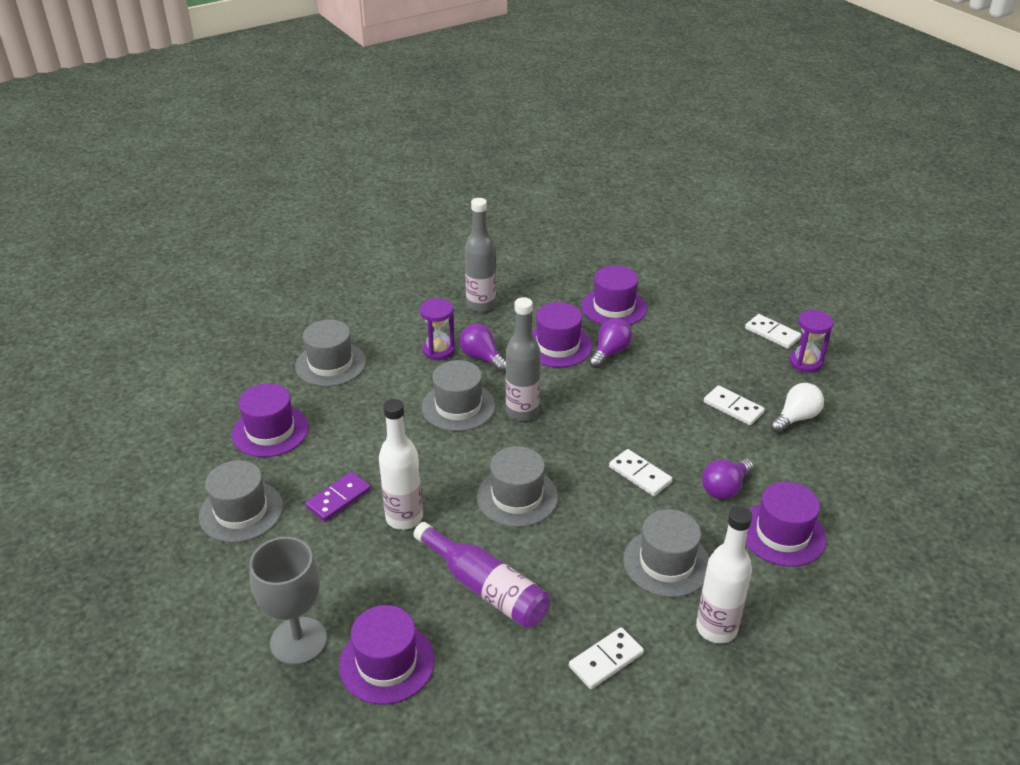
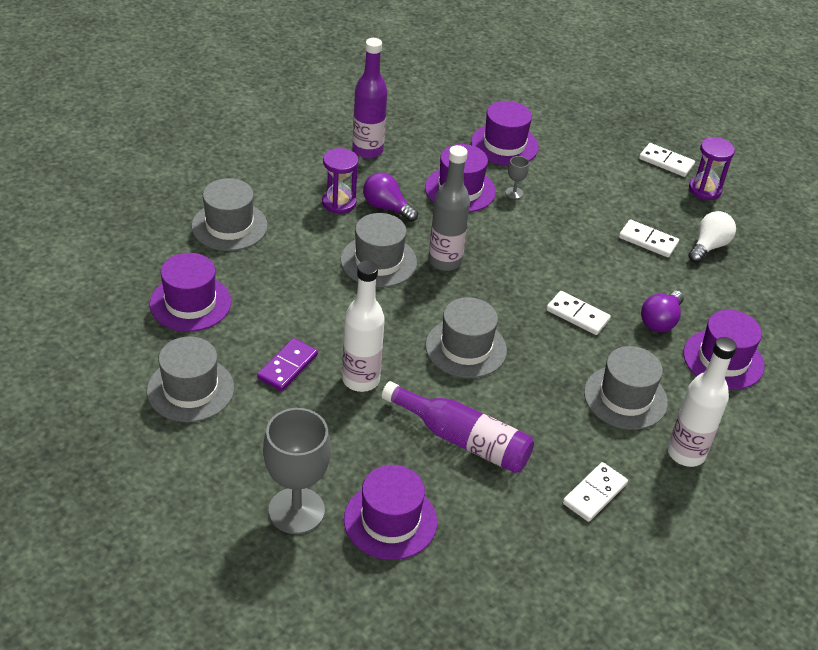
camera: 15 degrees left, 5 degrees up
(481, 305) = (367, 150): grey bottle -> purple bottle
(610, 352) = (514, 193): purple light bulb -> grey goblet

